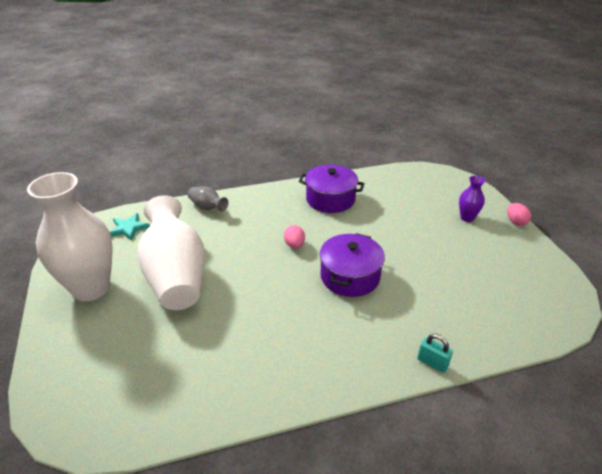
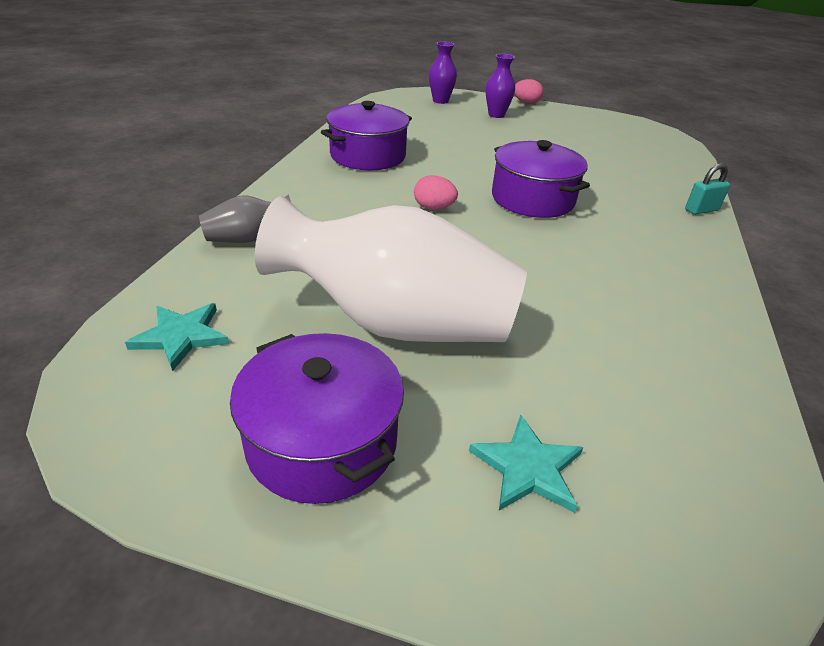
camera: 60 degrees left, 0 degrees up
(91, 288) = (322, 441): white vase -> purple pot
(104, 349) = (528, 467): none -> turquoise star
(454, 188) = (440, 101): none -> purple vase

